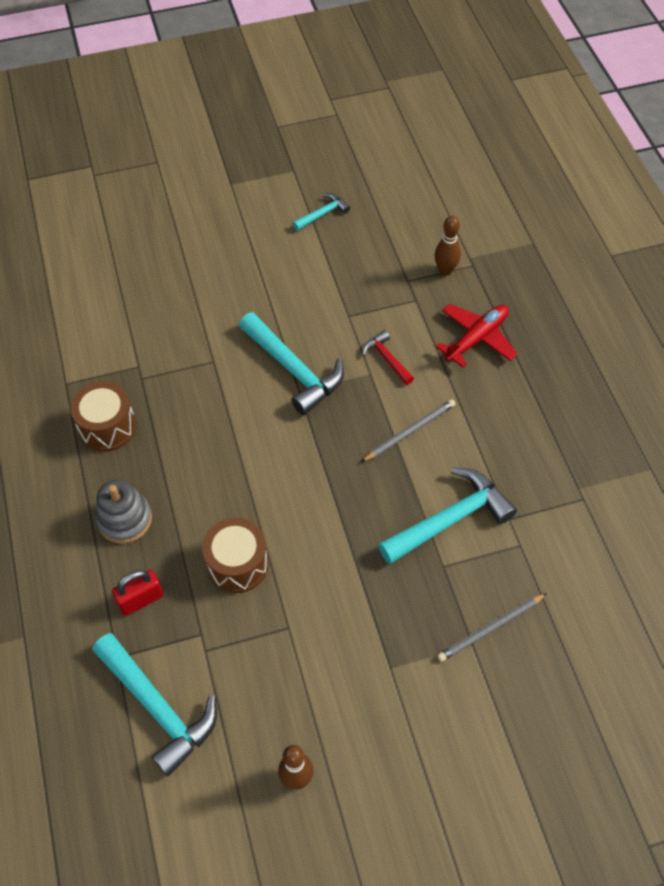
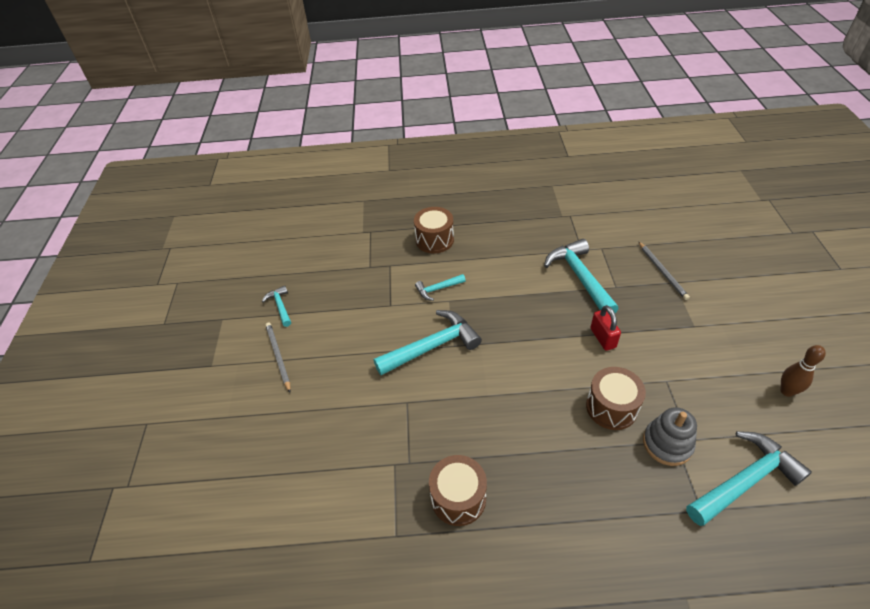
camera: 75 degrees left, 10 degrees down
(125, 519) = (562, 491): grey stacking toy -> grey stacking toy (667, 444)
(141, 600) = (644, 485): red padlock -> red padlock (602, 338)
(386, 358) = (437, 289): red hammer -> turquoise hammer
(410, 431) = (505, 286): grey pencil -> grey pencil (278, 356)
(445, 270) = (369, 245): brown bowling pin -> none
(477, 338) = (434, 240): red plane -> brown drum

